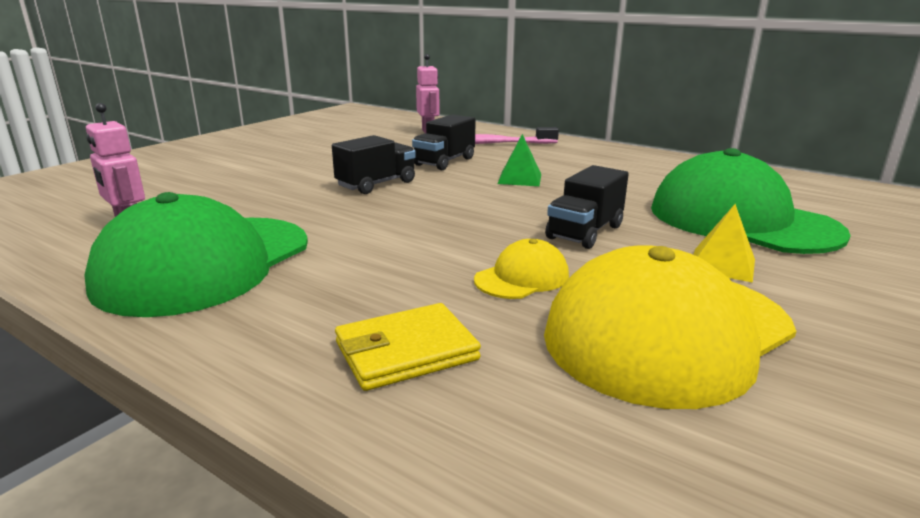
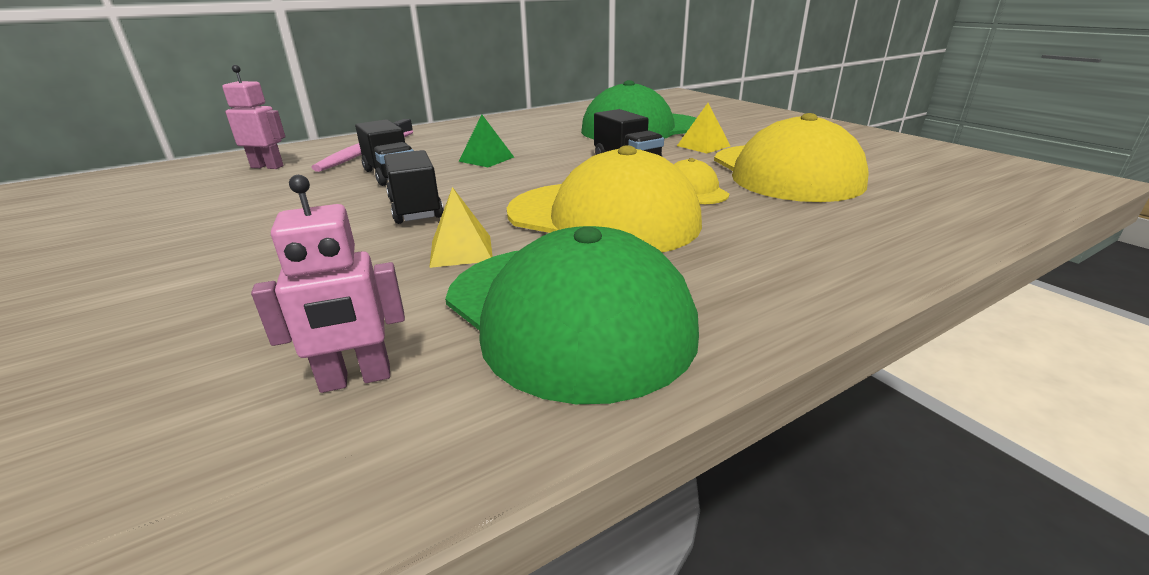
camera: 65 degrees left, 5 degrees up
(304, 213) = (461, 251): none -> yellow pyramid
(402, 246) = (603, 218): none -> yellow cap
(406, 351) = (797, 238): yellow wallet -> none

